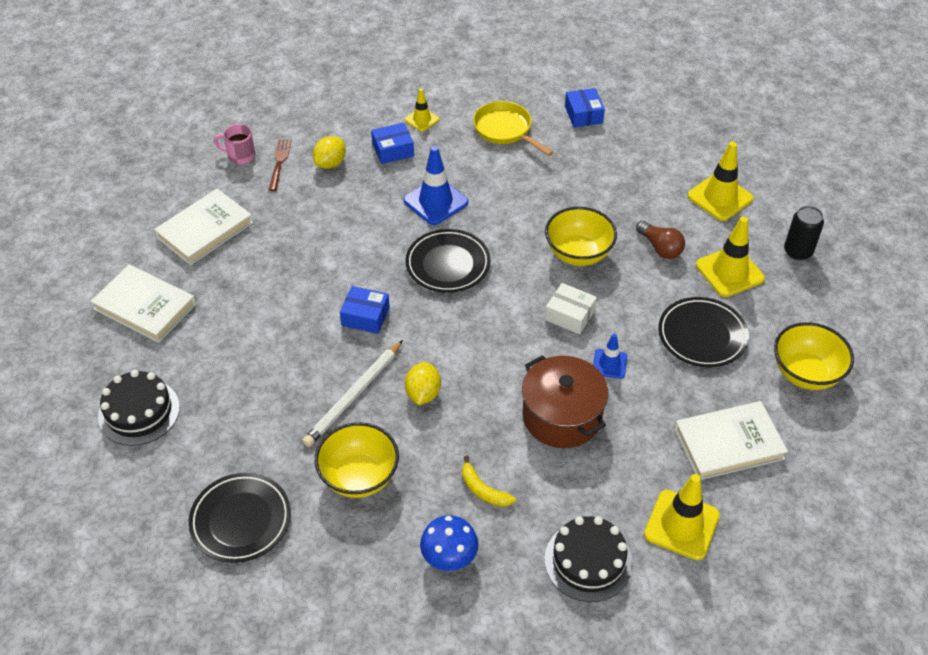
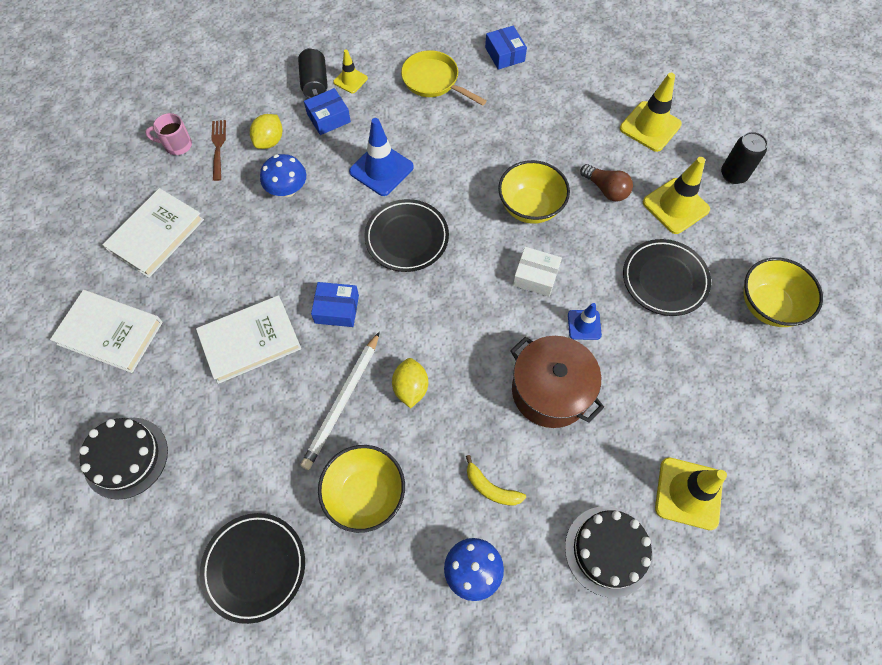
camera: 10 degrees left, 15 degrees up
(339, 207) = (287, 189): none -> blue mushroom
(386, 118) = (315, 83): none -> black can
(728, 444) = (713, 395): white book -> white book (250, 341)

